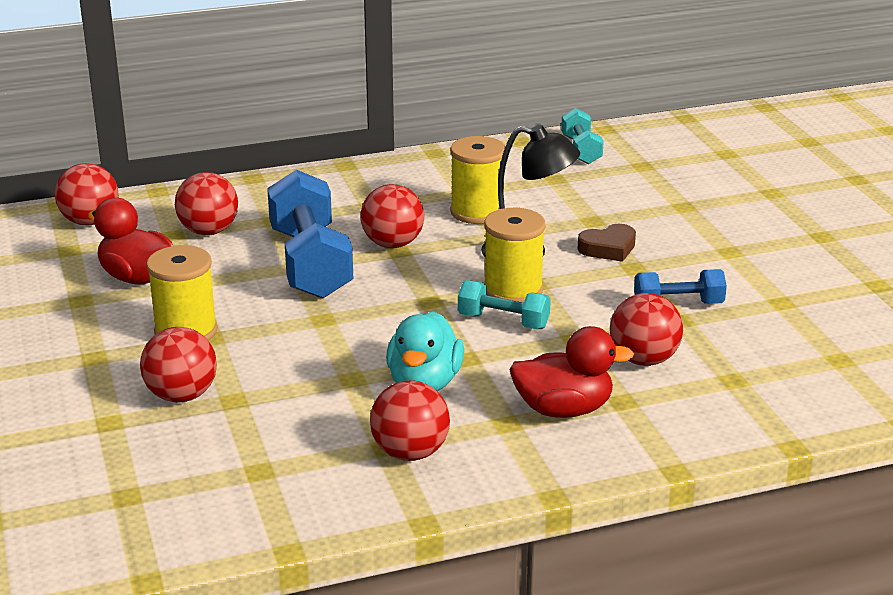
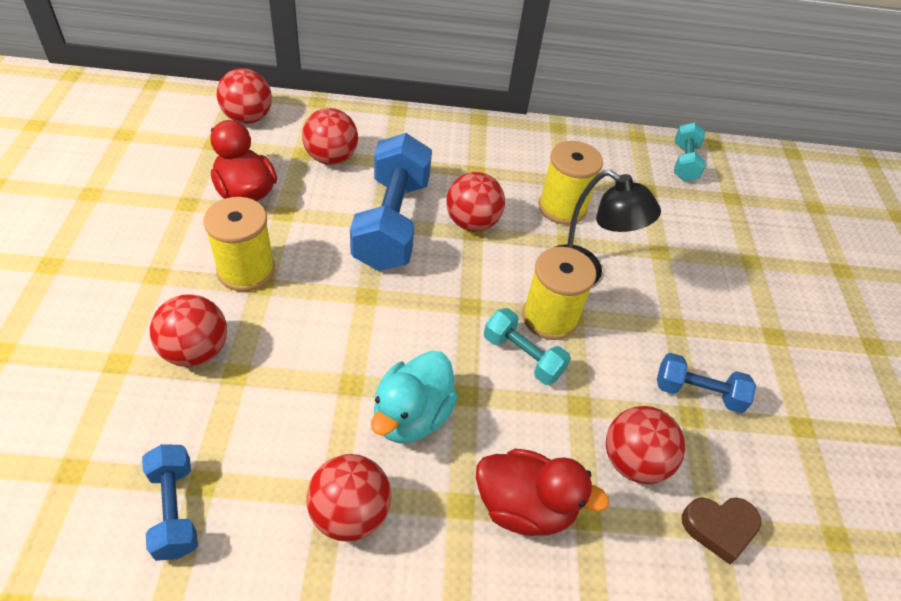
camera: 15 degrees right, 20 degrees up
(247, 492) = (174, 509): none -> blue dumbbell
(608, 248) = (660, 292): brown heart -> brown heart (719, 528)

